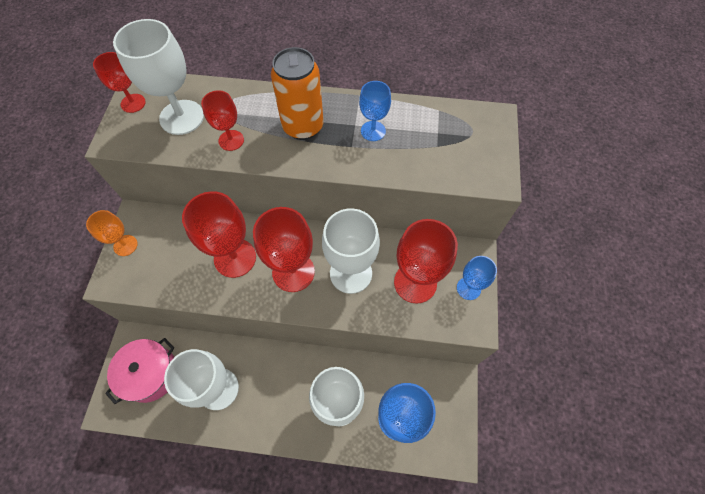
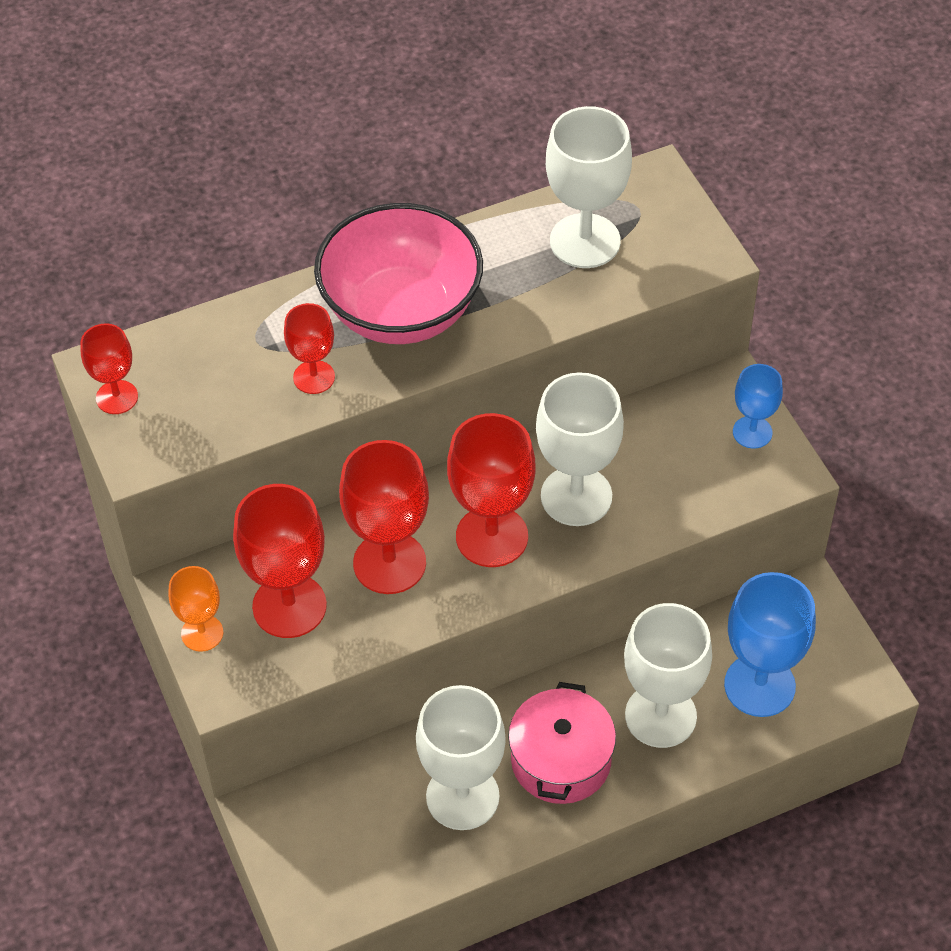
camera: 30 degrees left, 10 degrees down
(150, 374) = (337, 837): pink pot -> pink pot (561, 760)
(182, 117) = (211, 381): white goblet -> white goblet (585, 241)
(303, 126) = (401, 311): orange can -> pink bowl
(373, 131) = (504, 271): blue goblet -> none
(415, 282) = (675, 462): red goblet -> red goblet (289, 606)

